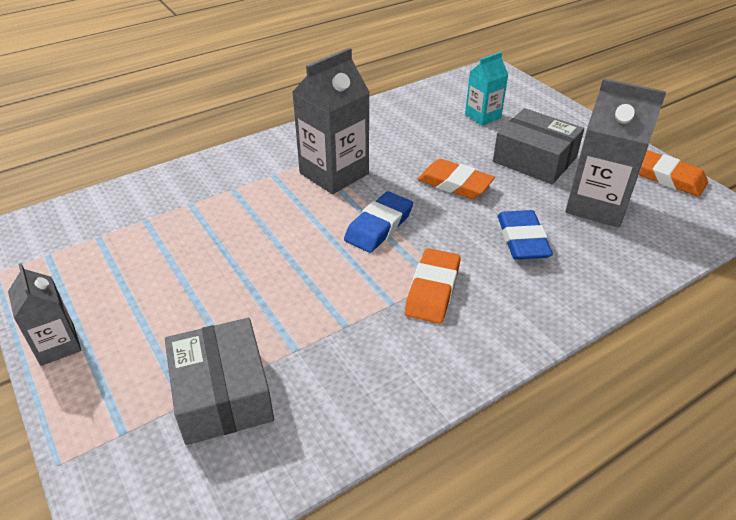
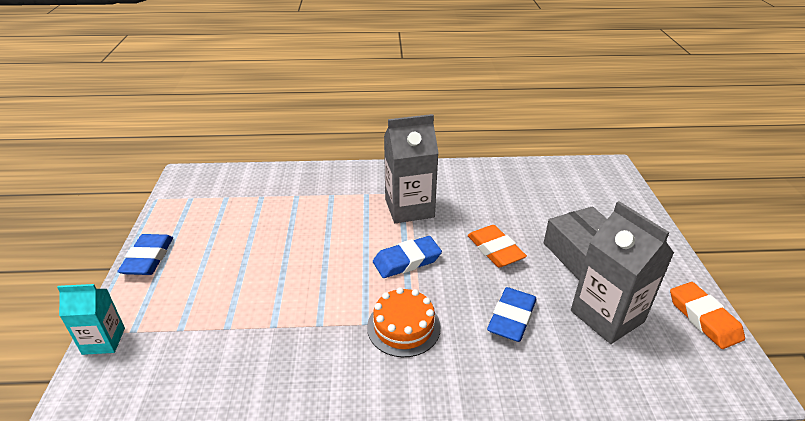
camera: 30 degrees right, 5 degrees down
(57, 345) = (148, 258): grey carton -> blue eraser
(222, 394) = (205, 335): grey box -> none
(432, 290) = (403, 327): orange eraser -> orange cake
(483, 116) = (568, 202): turquoise carton -> turquoise carton (104, 341)

